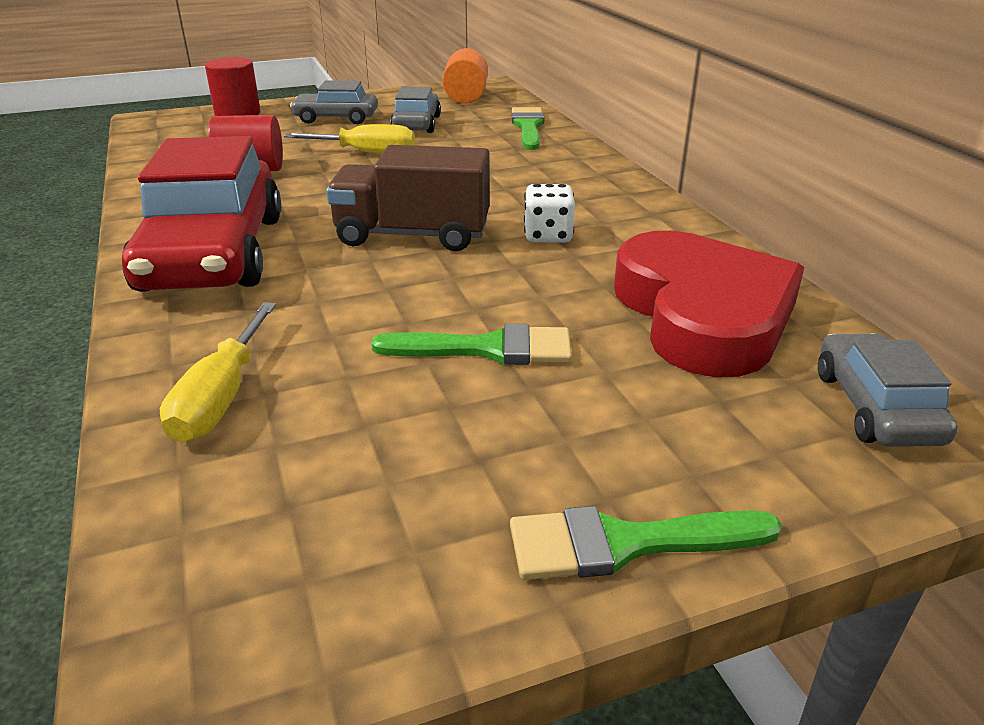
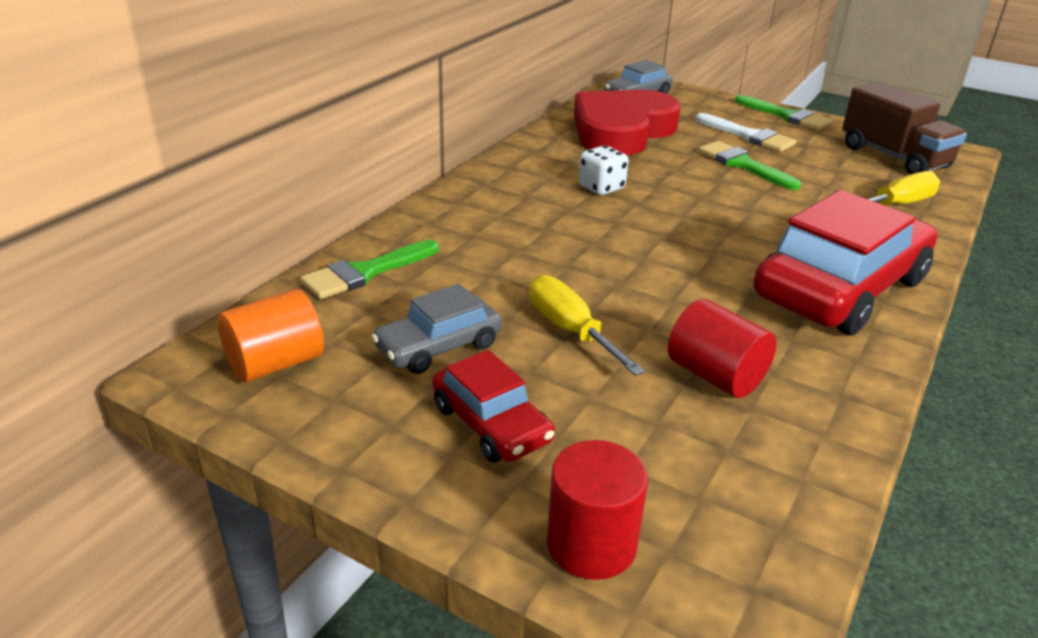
camera: 130 degrees left, 0 degrees up
(336, 118) = (491, 424): grey car -> red car
(412, 235) = (681, 229): brown truck -> brown truck (894, 157)
(576, 419) = (749, 136): none -> white brush

